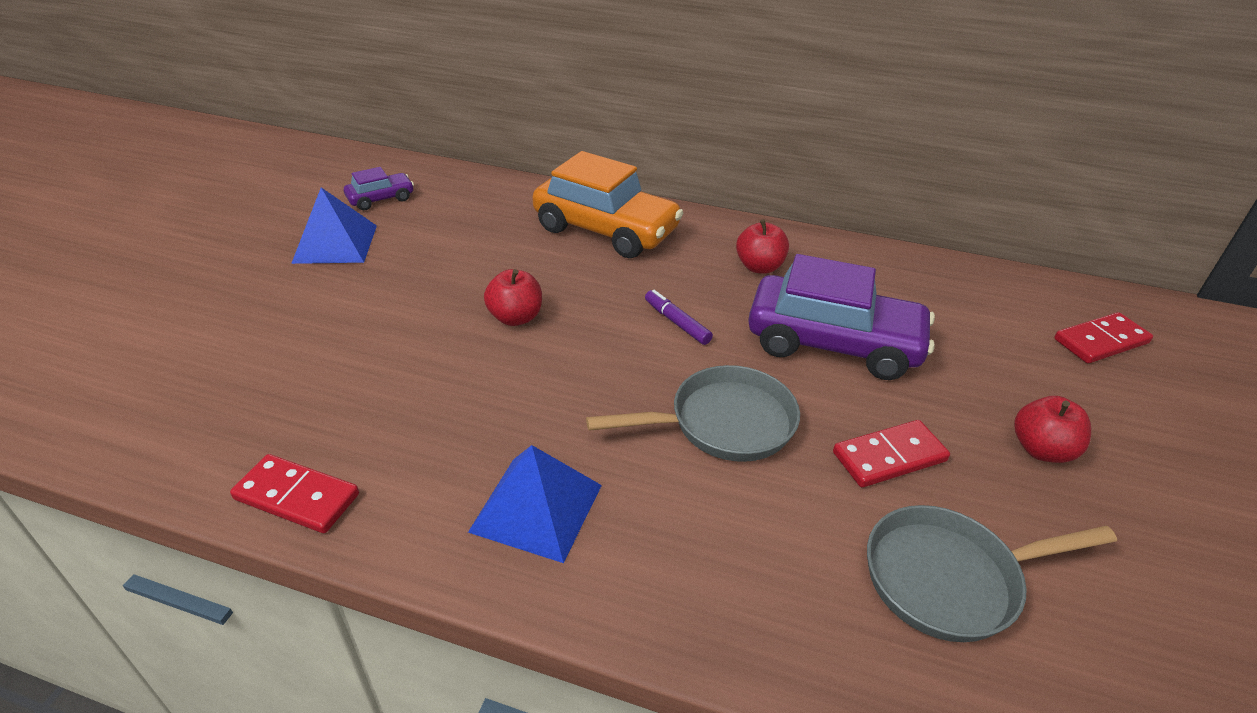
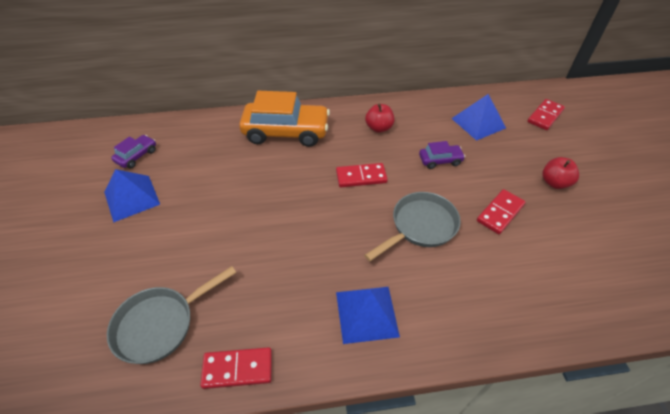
camera: 25 degrees left, 10 degrees up
(515, 317) = (276, 206): red apple -> none
(676, 322) = (361, 177): purple marker -> red domino
(833, 343) = (440, 160): purple car -> purple car, size x0.47
(949, 578) = (558, 263): grey pan -> grey pan (160, 324)
(950, 312) = (478, 123): none -> blue pyramid

